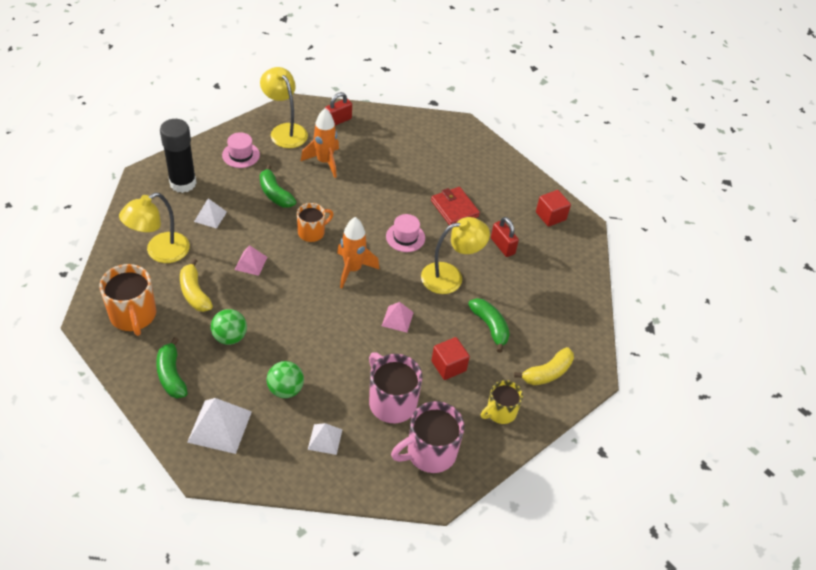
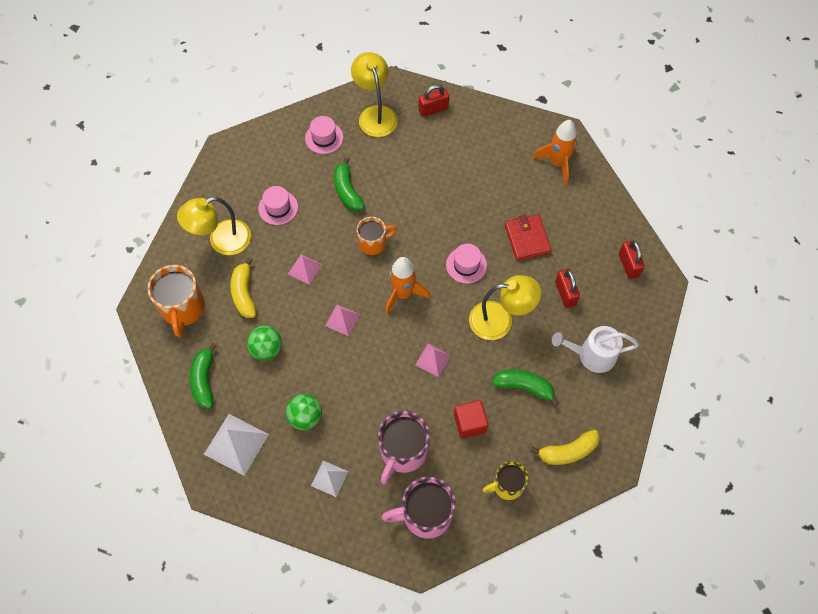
camera: 20 degrees right, 15 degrees up
(183, 183) = (260, 163): black glue stick -> none
(210, 216) = (278, 207): white pyramid -> pink hat
(299, 300) = (342, 320): none -> pink pyramid
(324, 162) = (406, 159): orange rocket -> orange rocket (558, 163)
(391, 402) = (403, 452): pink mug -> pink mug turned 135 degrees counterclockwise
(490, 327) = (524, 387): green banana -> green banana turned 60 degrees counterclockwise
(543, 291) = (592, 355): none -> white watering can
(550, 216) = (628, 265): red cube -> red padlock

